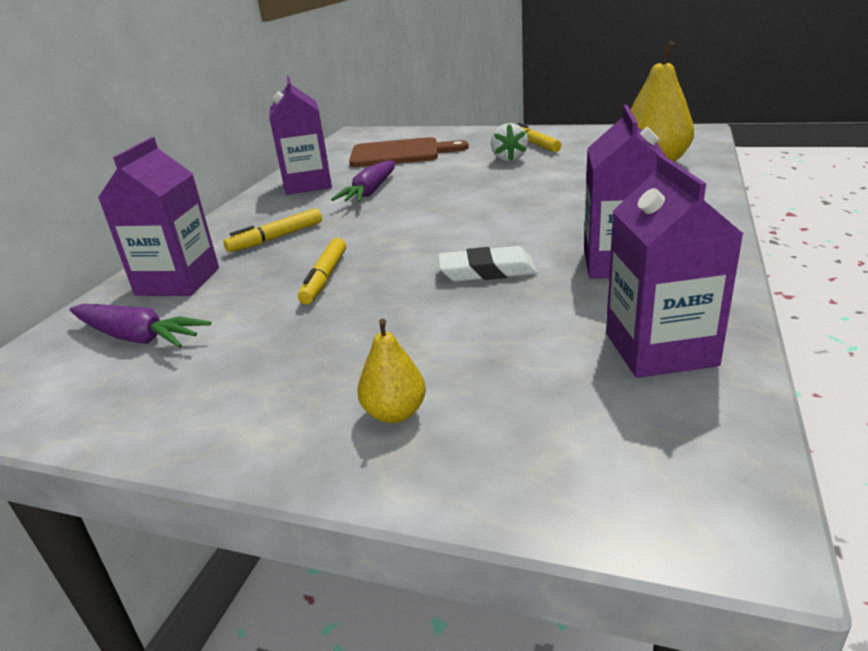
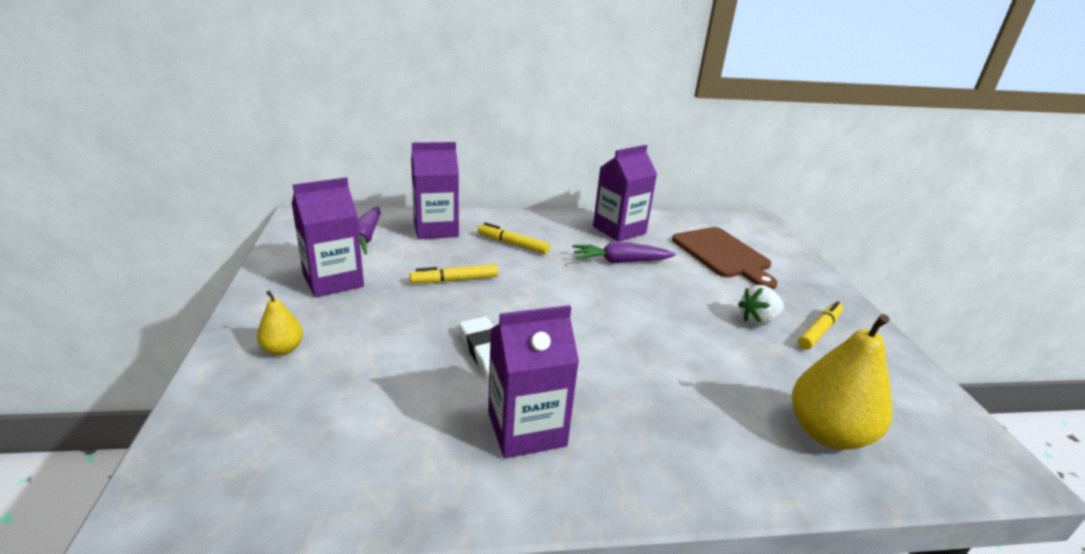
camera: 60 degrees right, 0 degrees up
(660, 349) = (369, 467): purple carton -> purple carton (333, 280)

